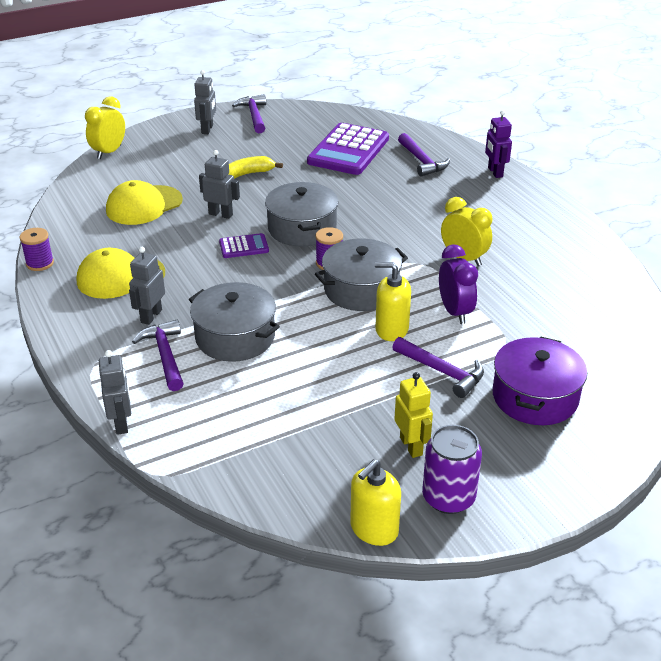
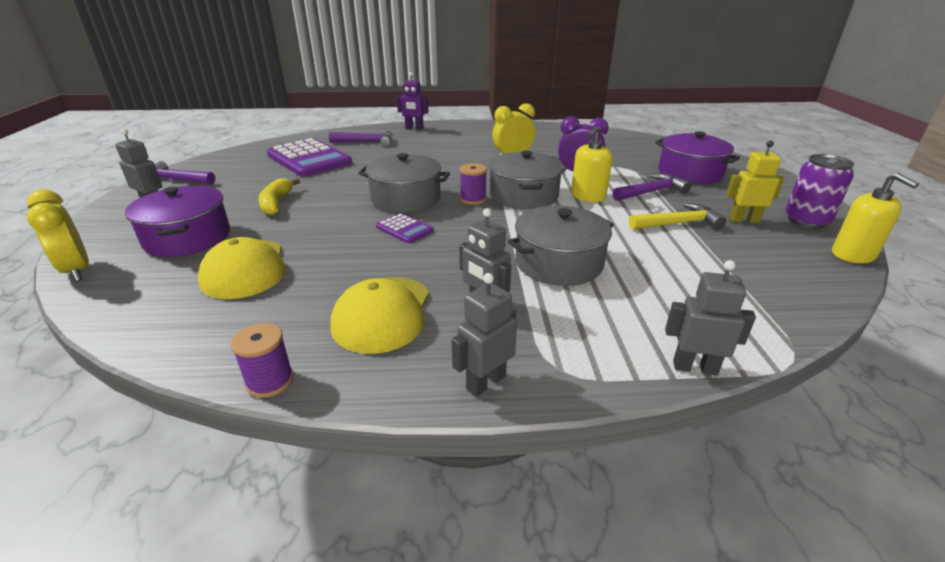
camera: 65 degrees left, 5 degrees down
(165, 356) = (570, 311): purple hammer -> none
(170, 166) = (187, 238): none -> purple pot
(221, 214) = (330, 229): grey robot -> grey robot (485, 382)
(244, 247) = (404, 229): purple calculator -> purple calculator turned 120 degrees clockwise
(367, 398) = (678, 223): none -> yellow hammer

